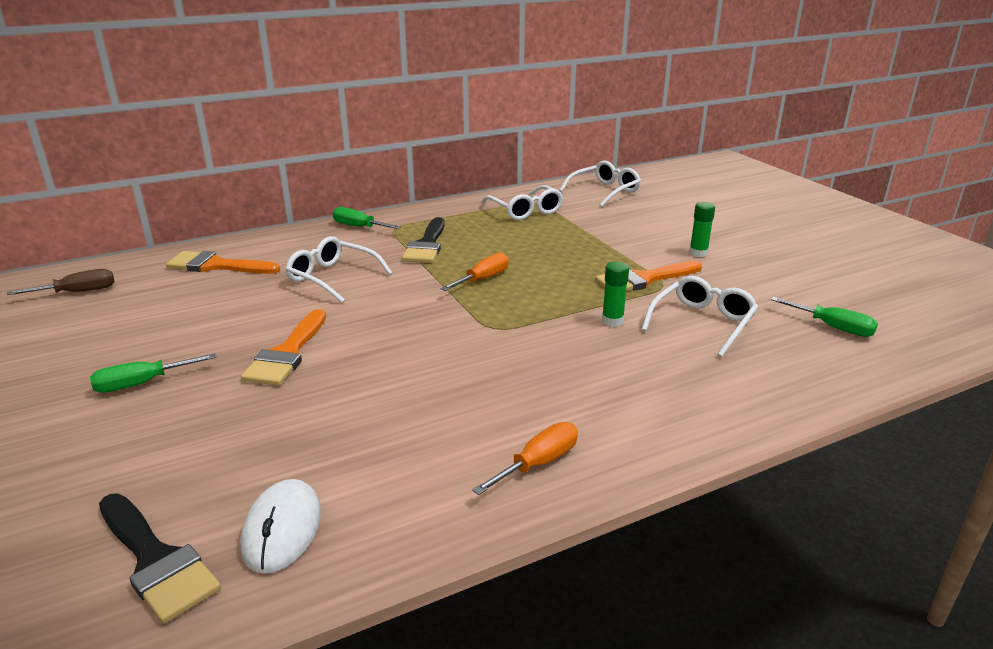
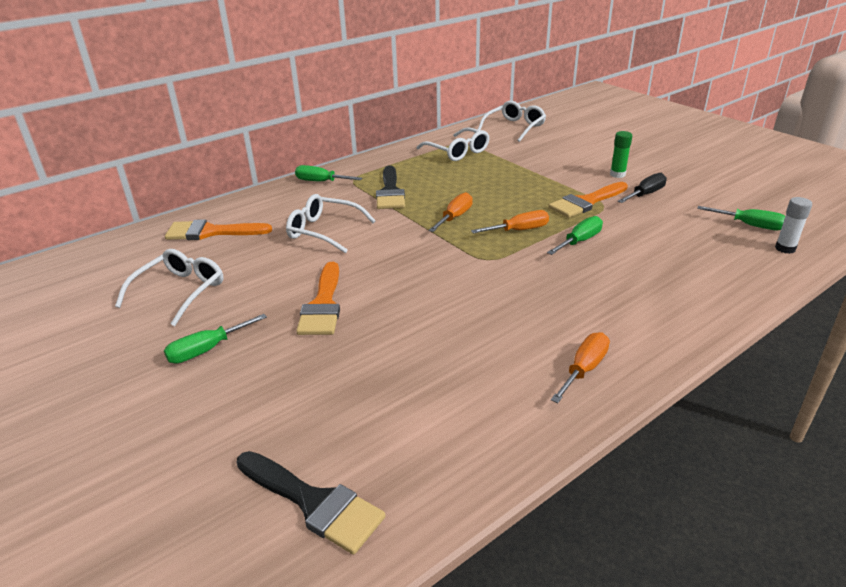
camera: 10 degrees left, 5 degrees up
(78, 292) = (93, 272): brown screwdriver -> none
(282, 529) = (406, 458): white mouse -> none
(548, 301) = (519, 230): none -> orange screwdriver
(612, 321) = (580, 241): green glue stick -> green screwdriver
(702, 323) = (650, 234): white glasses -> white glasses (179, 292)
(720, 278) = (645, 194): none -> black screwdriver
(864, 359) = (785, 248): none -> white glue stick

